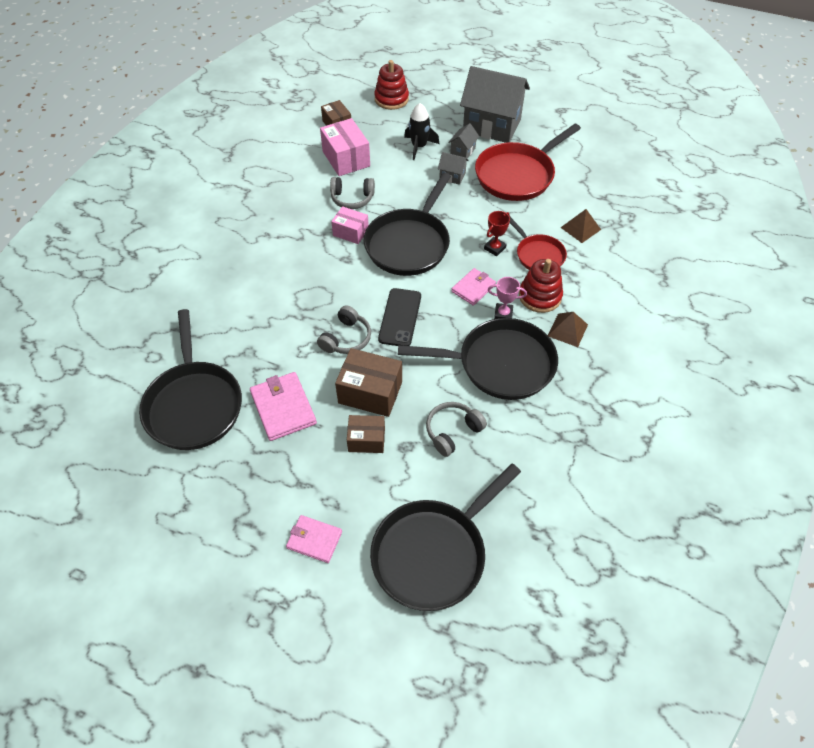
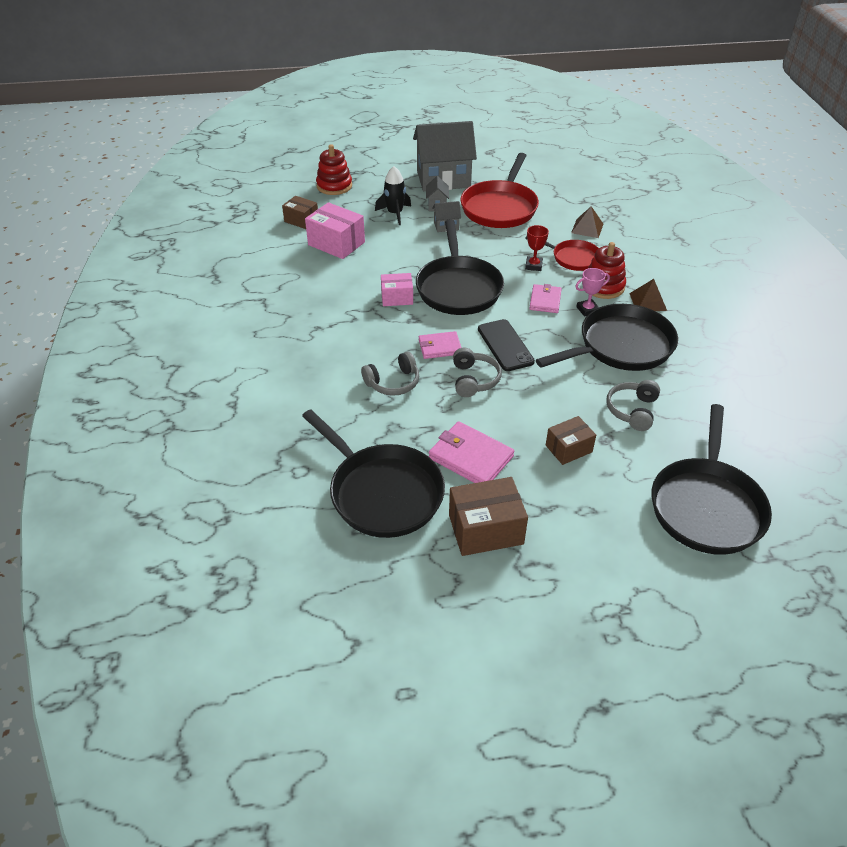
camera: 30 degrees left, 10 degrees down
(314, 540) = (601, 546): pink wallet -> pink wallet (439, 347)
(352, 198) = (372, 272): grey headphones -> grey headphones (393, 382)
(370, 392) = (536, 411): brown box -> brown box (485, 529)

